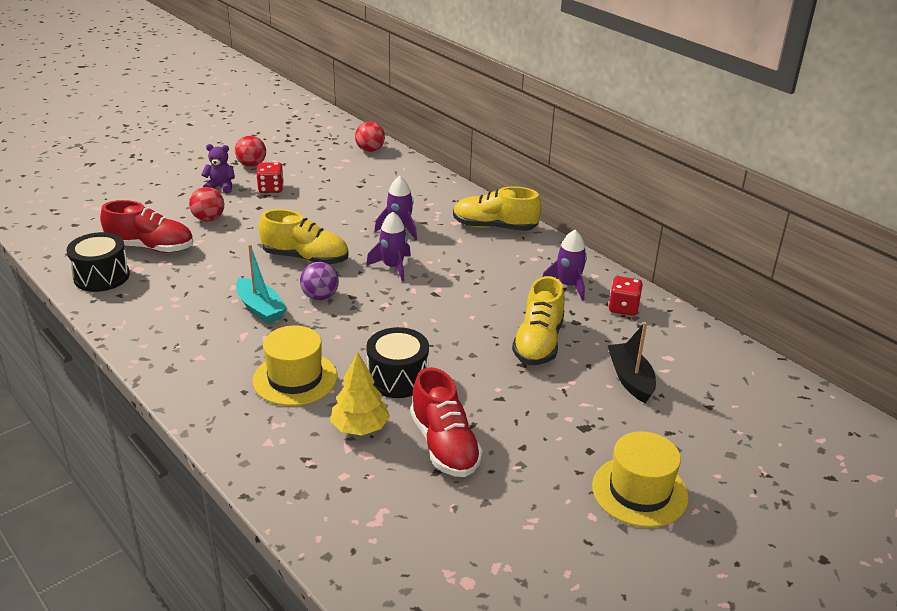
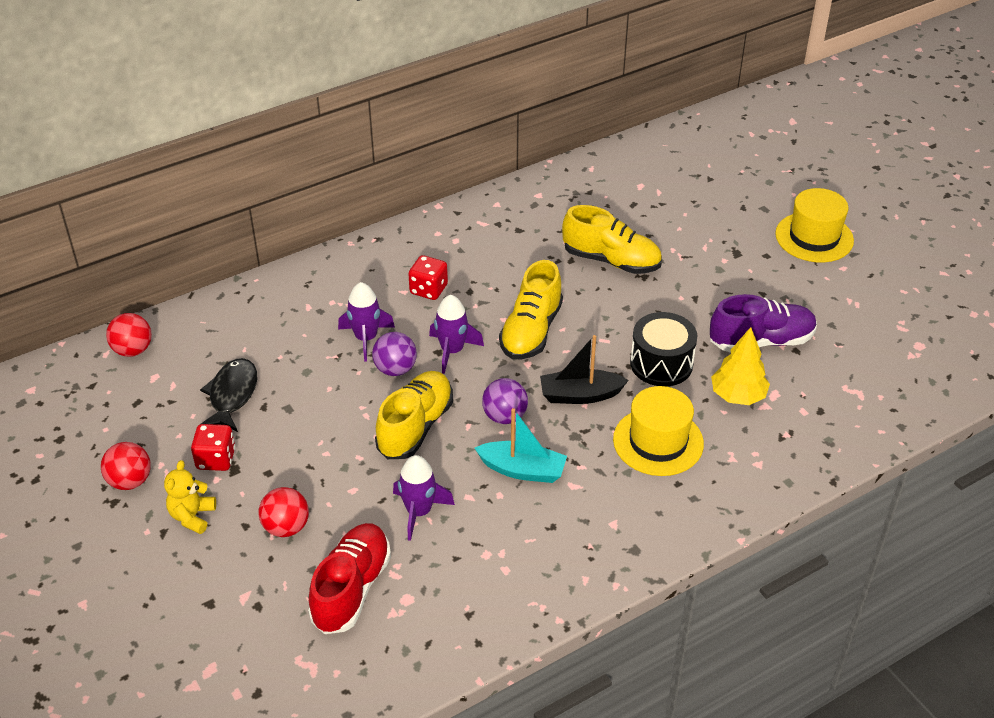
camera: 80 degrees left, 10 degrees up
(102, 276) = (419, 639): black drum -> none
(221, 187) = (192, 516): purple teddy bear -> yellow teddy bear
(260, 309) = (522, 470): turquoise boat -> turquoise boat turned 45 degrees clockwise
(331, 187) = (232, 395): none -> black fish
(367, 244) = (395, 369): none -> purple ball
(444, 445) = (761, 341): red shoe -> purple shoe
(494, 227) = (381, 260): yellow shoe -> yellow shoe (531, 331)
(568, 286) = (514, 225): purple rocket -> purple rocket (419, 512)
(623, 308) = (559, 196): red dice -> red dice (428, 289)
(630, 379) = (671, 214): black boat -> black boat (580, 395)

